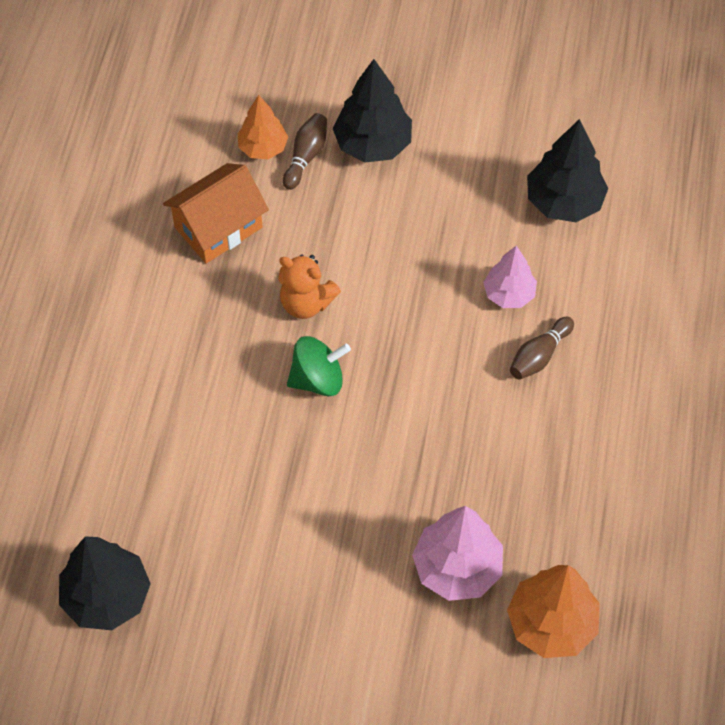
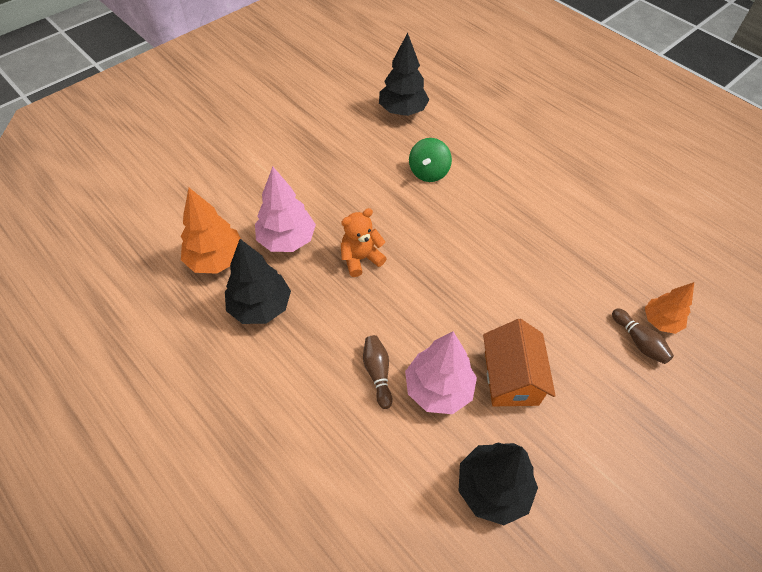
camera: 125 degrees right, 5 degrees down
(218, 227) = (603, 262): orange house -> orange house (511, 378)
(306, 303) = (514, 273): orange teddy bear -> orange teddy bear (361, 258)
(318, 379) = (455, 248): green spinning top -> green spinning top (428, 172)
(373, 144) = (628, 390): black tree -> black tree (260, 306)
(509, 294) = (438, 389): pink tree -> pink tree, size x1.56

